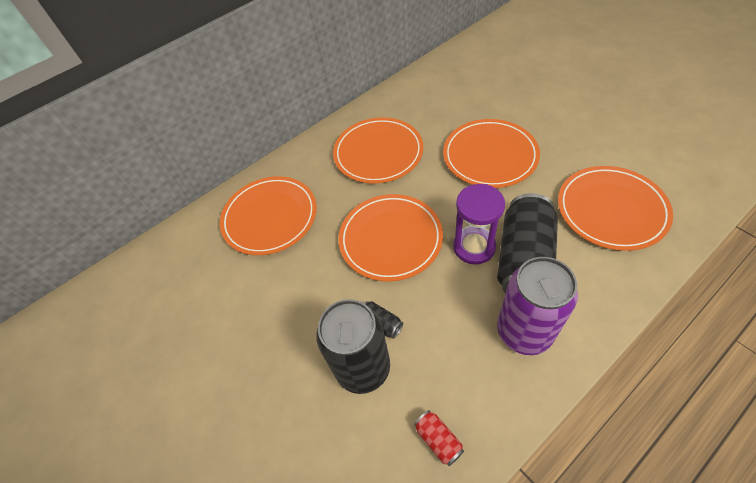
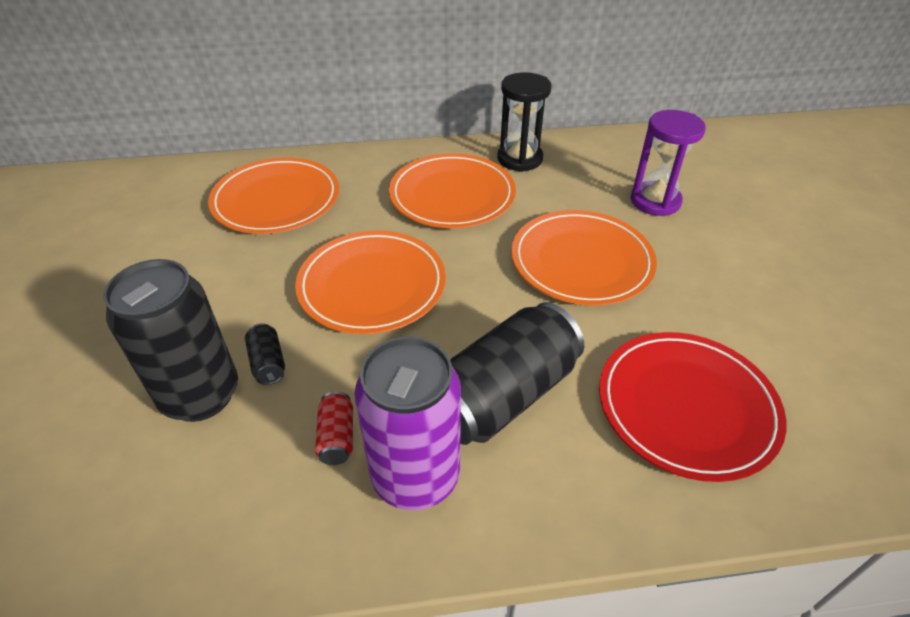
camera: 25 degrees right, 10 degrees down
(394, 106) = (520, 159): none -> black hourglass
(438, 440) = (190, 525): red can -> red can (337, 437)
(474, 247) = (456, 346): purple hourglass -> purple hourglass (655, 201)
(611, 210) = (686, 407): orange plate -> red plate

